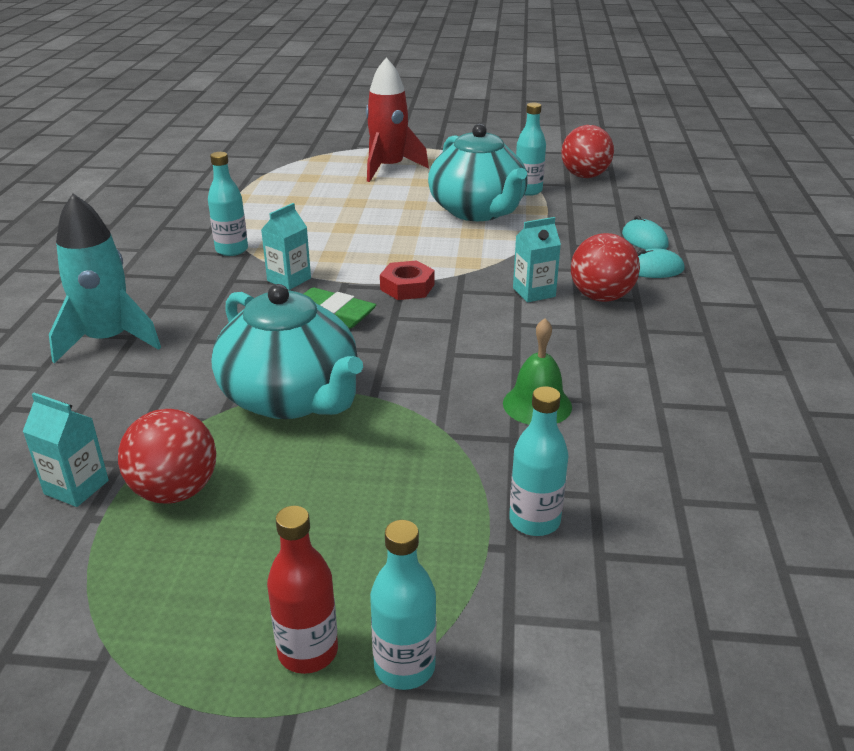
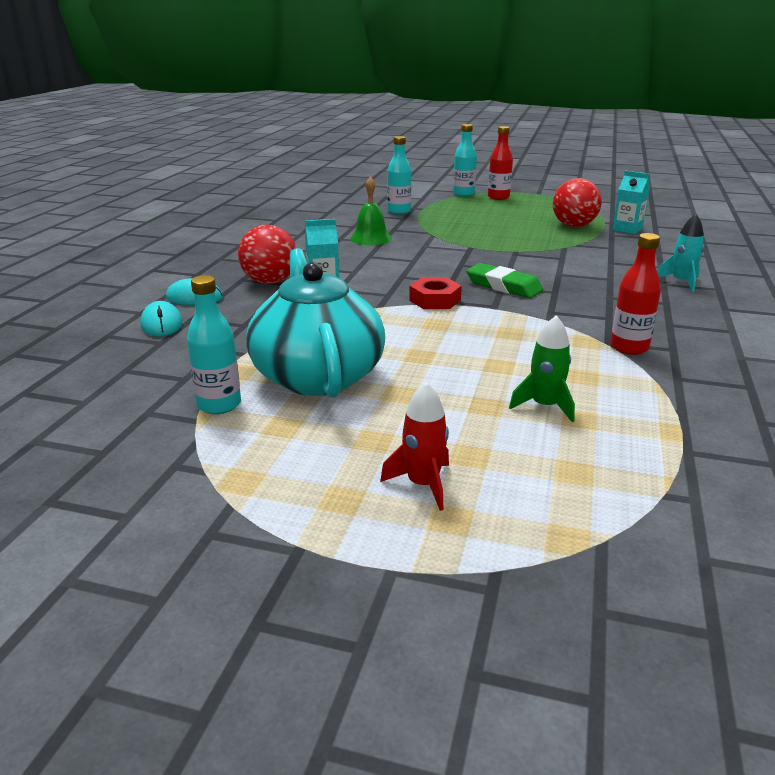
camera: 170 degrees left, 5 degrees down
(108, 340) = (681, 282): turquoise rocket -> turquoise rocket, size x0.56
(232, 250) = (629, 348): turquoise bottle -> red bottle
(289, 279) = (550, 314): turquoise carton -> none
(291, 398) = (523, 249): turquoise teapot -> none
(316, 205) = (545, 406): none -> green rocket
(389, 168) = (423, 484): red rocket -> red rocket, size x0.56
(584, 176) = (98, 428): red ball -> none

